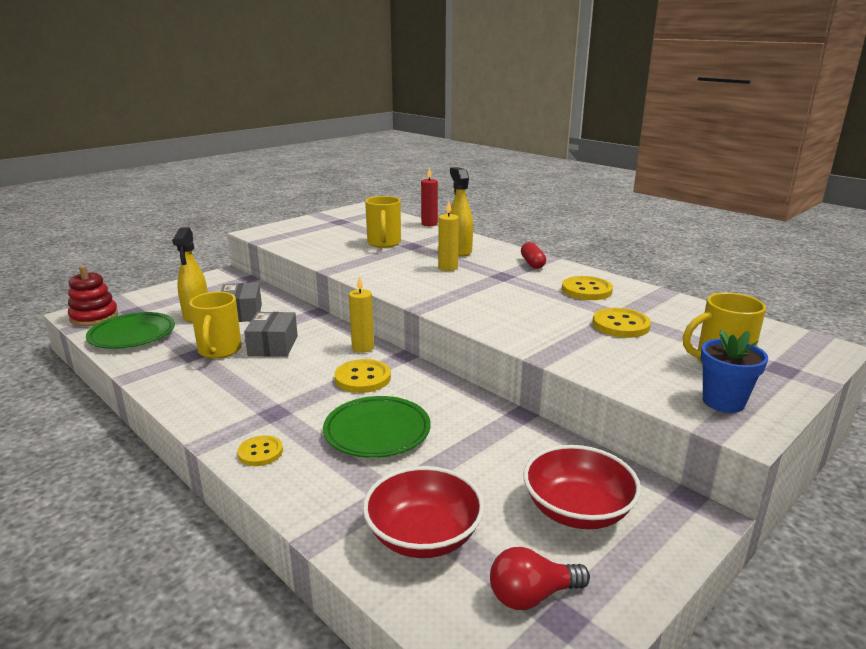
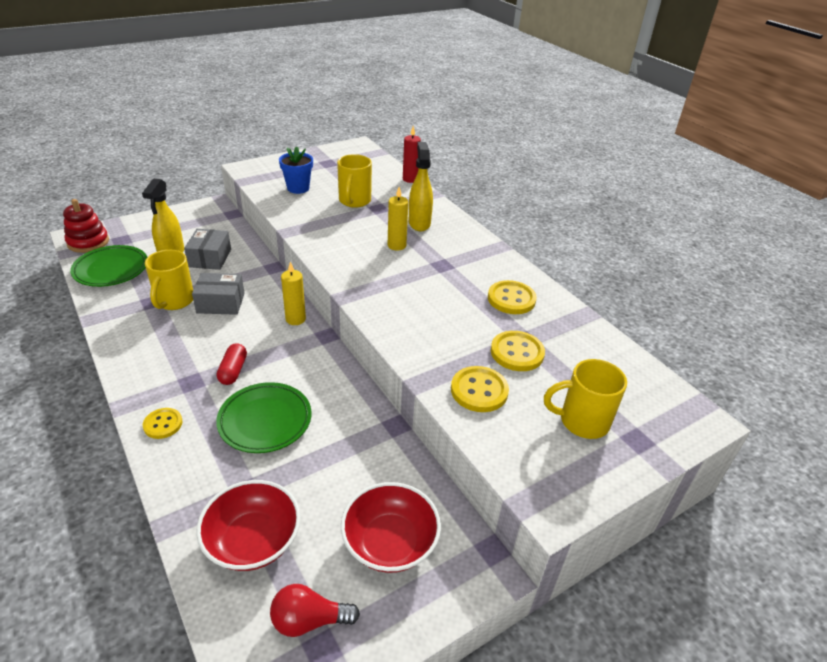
camera: 10 degrees right, 15 degrees up
(273, 346) = (221, 303): grey box -> grey box turned 75 degrees clockwise
(362, 378) = (280, 356): yellow button -> yellow button (479, 390)
(532, 263) = (480, 252): red capsule -> red capsule (233, 371)
(723, 402) = (554, 471): blue flower pot -> blue flower pot (298, 188)

